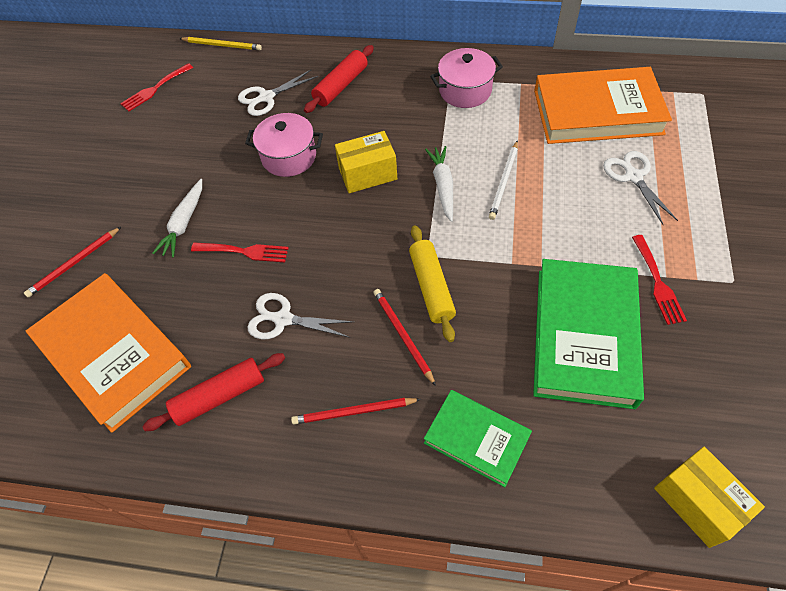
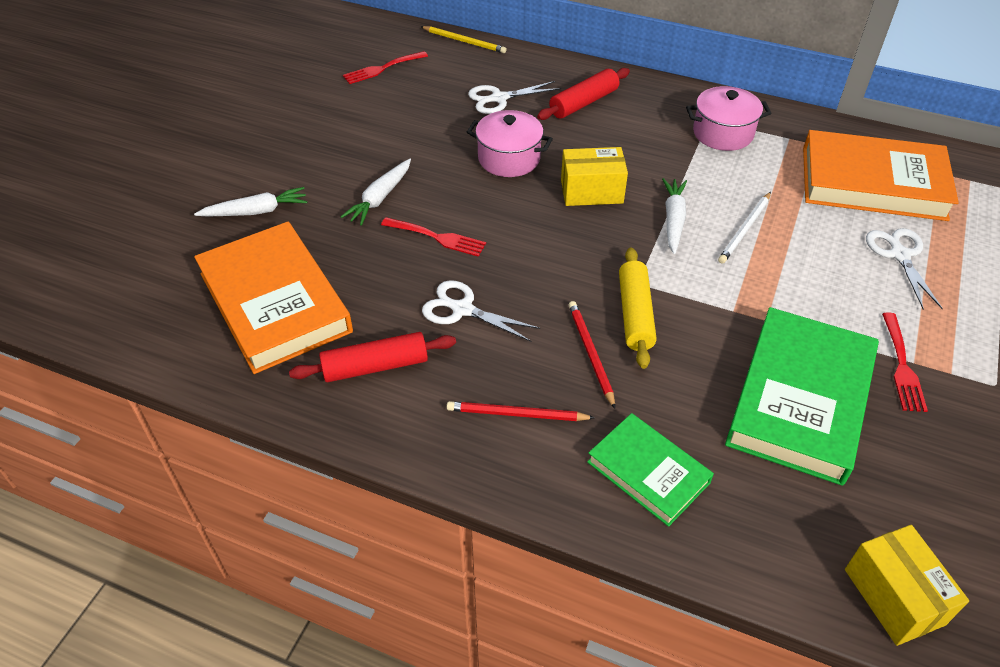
camera: 10 degrees right, 10 degrees down
(74, 263) = (256, 211): red pencil -> white carrot

